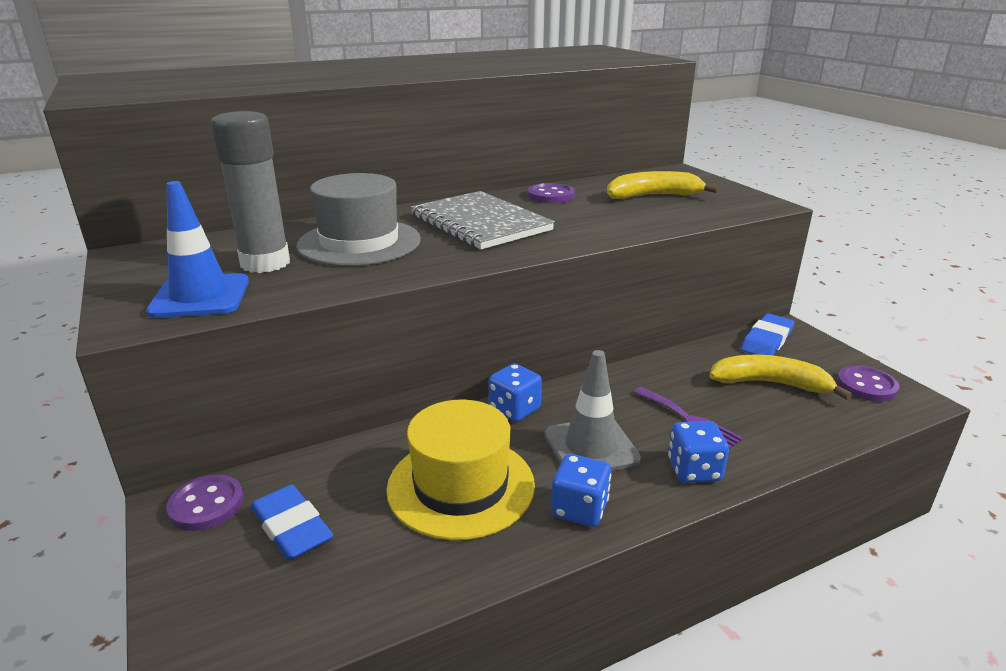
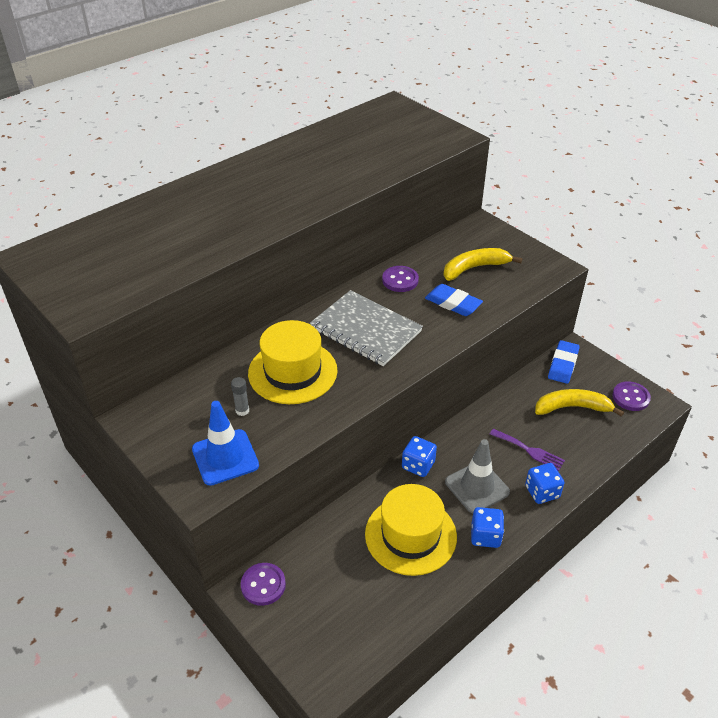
camera: 15 degrees left, 15 degrees up
(265, 263) = (242, 410): grey glue stick -> grey glue stick, size x0.40
(292, 527) = (325, 588): blue eraser -> blue eraser (453, 303)
(359, 242) = (292, 372): grey hat -> yellow hat

